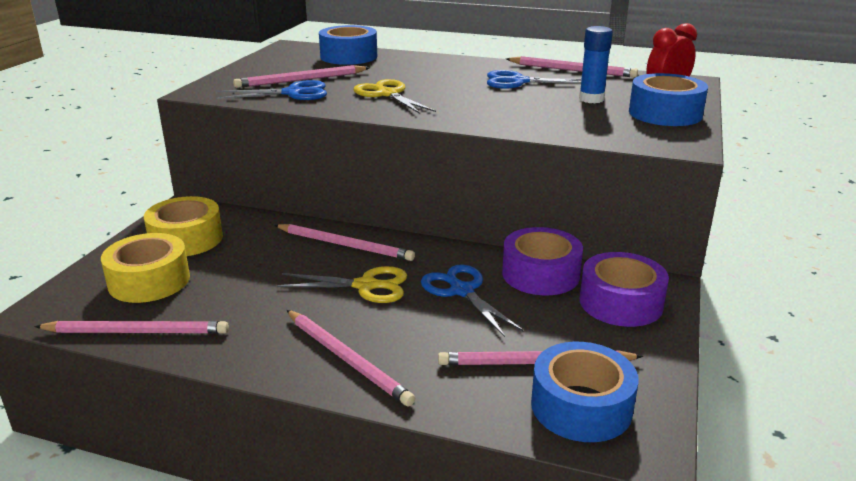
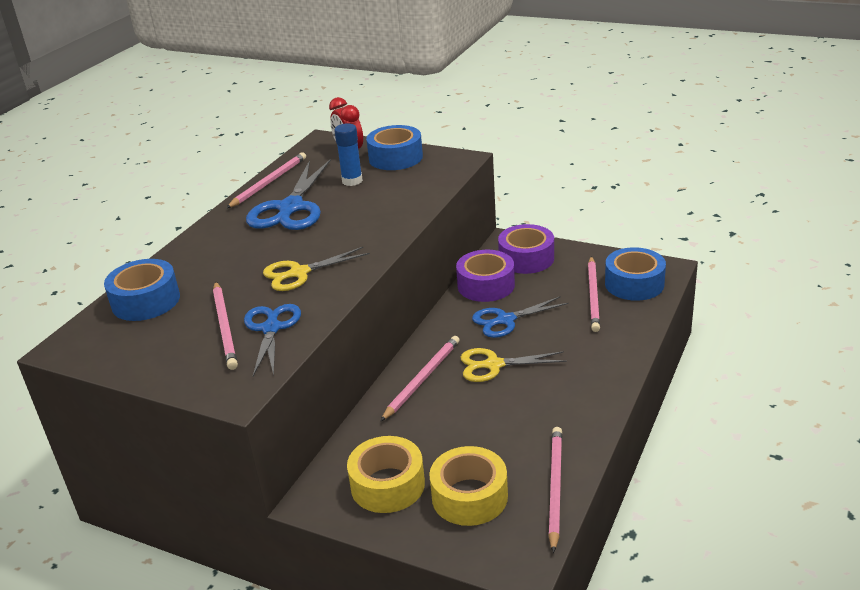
camera: 80 degrees left, 5 degrees up
(347, 359) = (591, 371): pink pencil -> none
(366, 286) = (493, 365): yellow scissors -> yellow scissors turned 105 degrees counterclockwise
(518, 82) = (290, 208): blue scissors -> blue scissors, size x1.55

